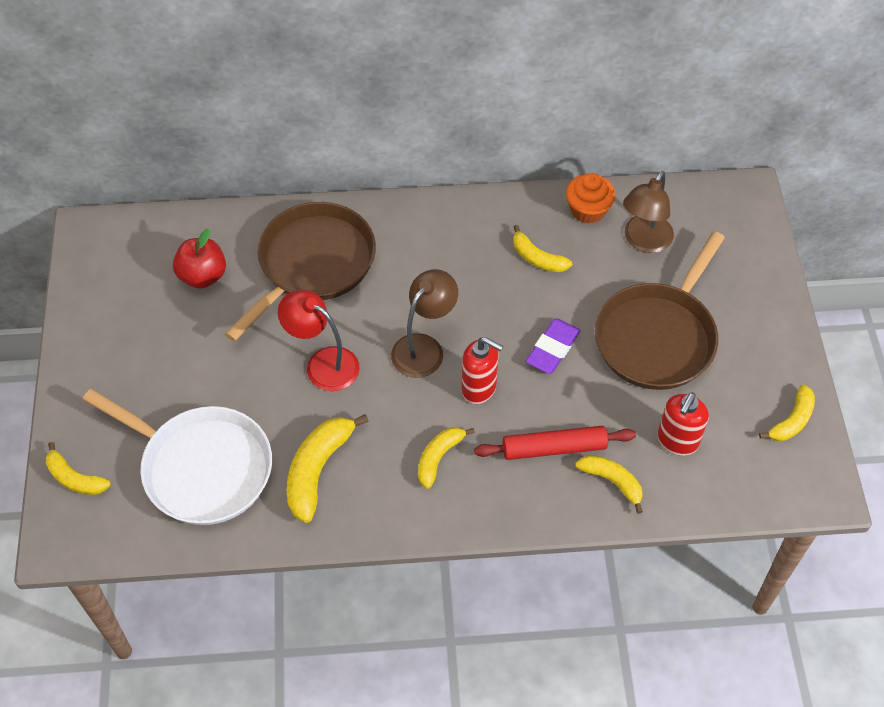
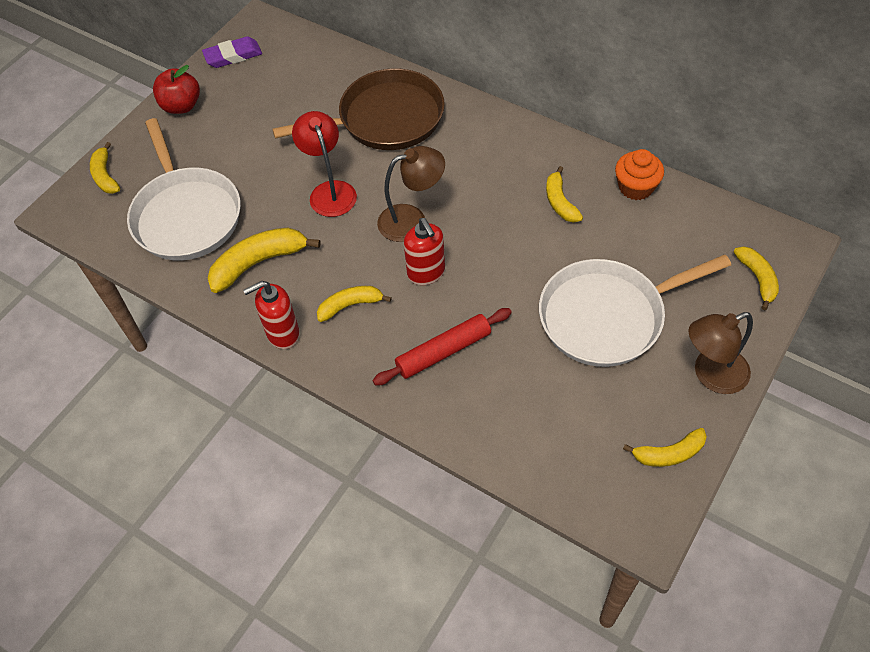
camera: 40 degrees right, 0 degrees up
(203, 276) = (304, 88): red apple -> red apple (181, 106)
(552, 349) = (510, 276): purple eraser -> purple eraser (233, 56)
(554, 448) = (443, 351): red rolling pin -> red rolling pin turned 60 degrees counterclockwise
(612, 481) = (466, 405): yellow banana -> yellow banana (757, 279)
(644, 241) = (662, 236): brown lamp -> brown lamp (711, 375)
(657, 337) = (607, 316): brown pan -> white pan
(677, 441) = (550, 408): red soap dispenser -> red soap dispenser (282, 334)

